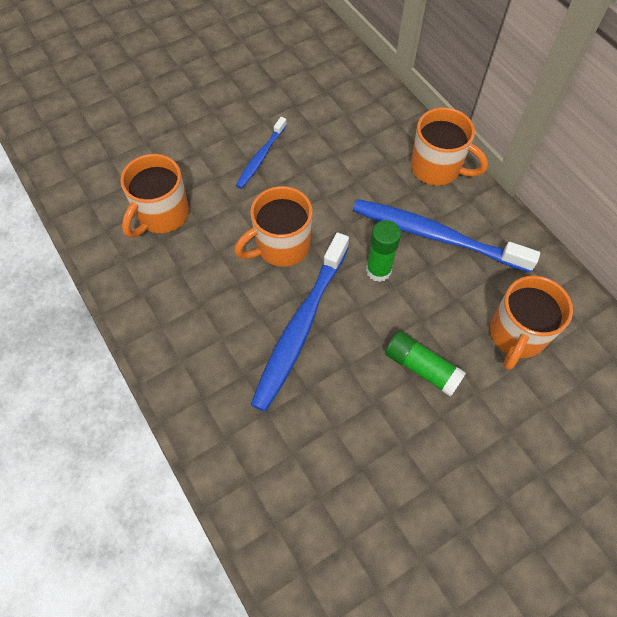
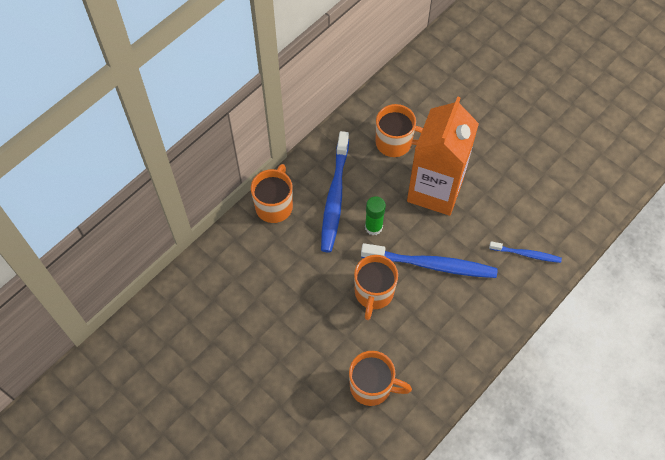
camera: 105 degrees left, 0 degrees up
(261, 157) = (296, 330): blue toothbrush -> blue toothbrush (526, 254)
(281, 246) = (373, 293): orange mug -> orange mug turned 60 degrees clockwise
(422, 368) = (435, 190): green glue stick -> orange carton

